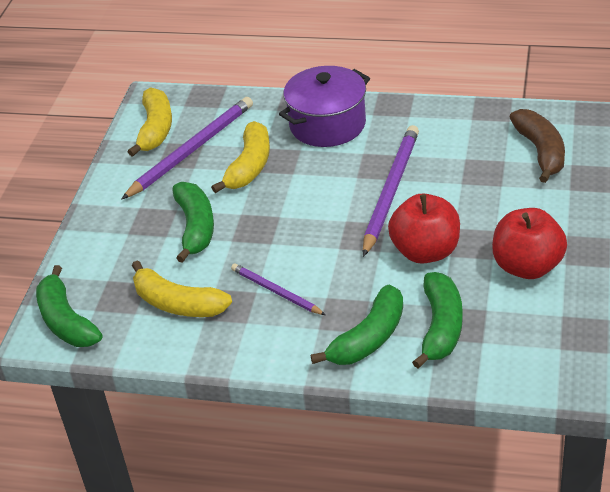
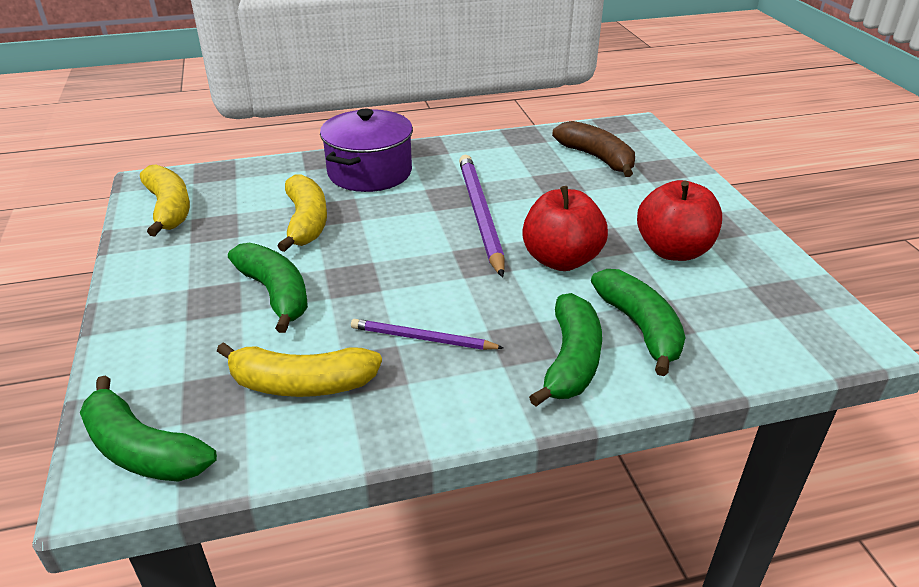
camera: 30 degrees left, 5 degrees down
(192, 150) = (226, 220): purple pencil -> none

